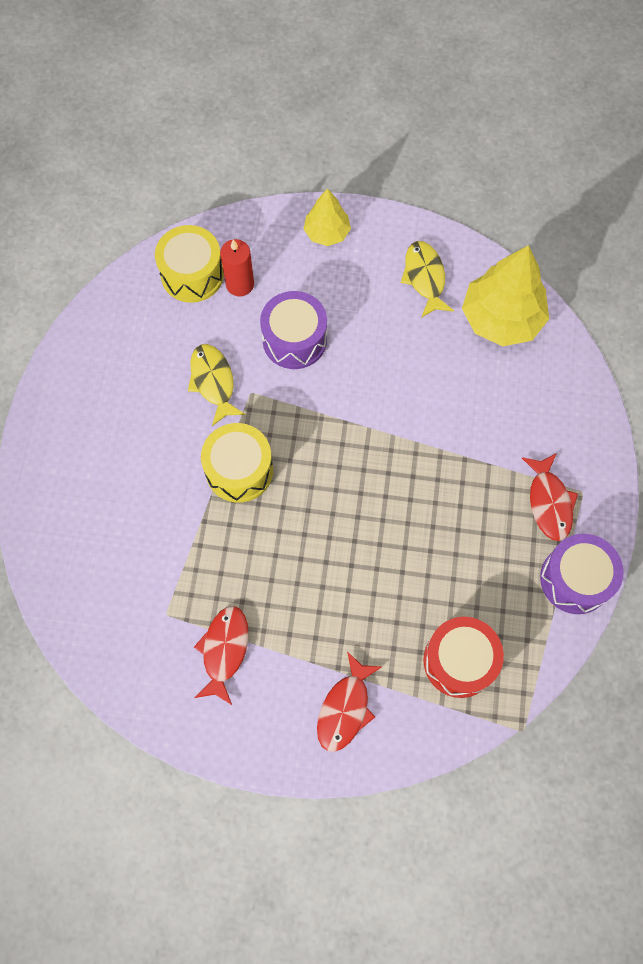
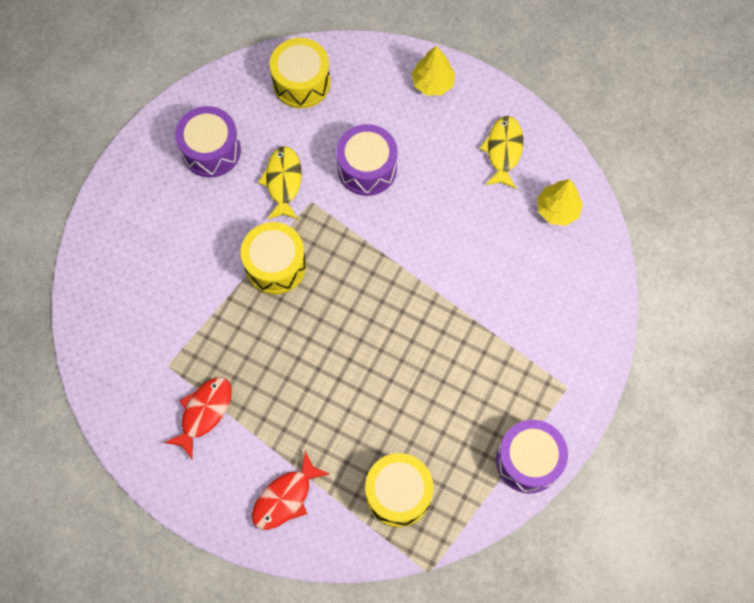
camera: 20 degrees right, 0 degrees up
(124, 374) = (211, 150): none -> purple drum
(240, 284) = (339, 104): red candle -> none
(459, 661) = (398, 493): red drum -> yellow drum
(501, 318) = (557, 209): yellow tree -> yellow tree, size x0.57
(549, 502) = (533, 386): red fish -> none

